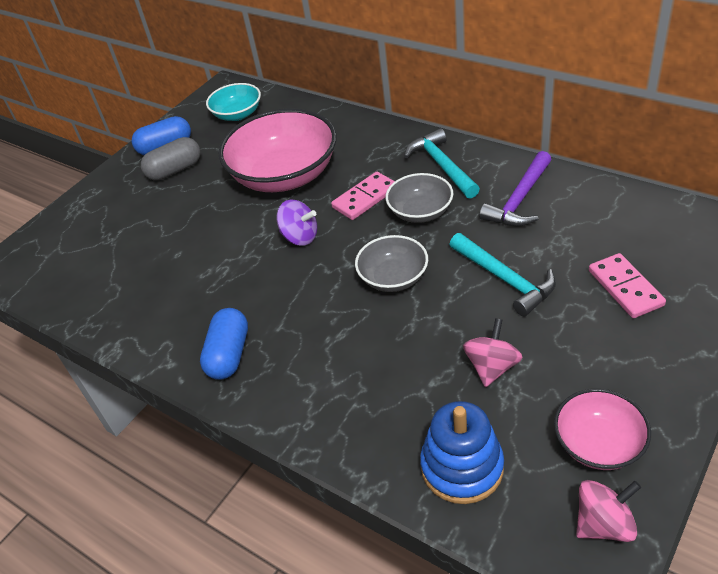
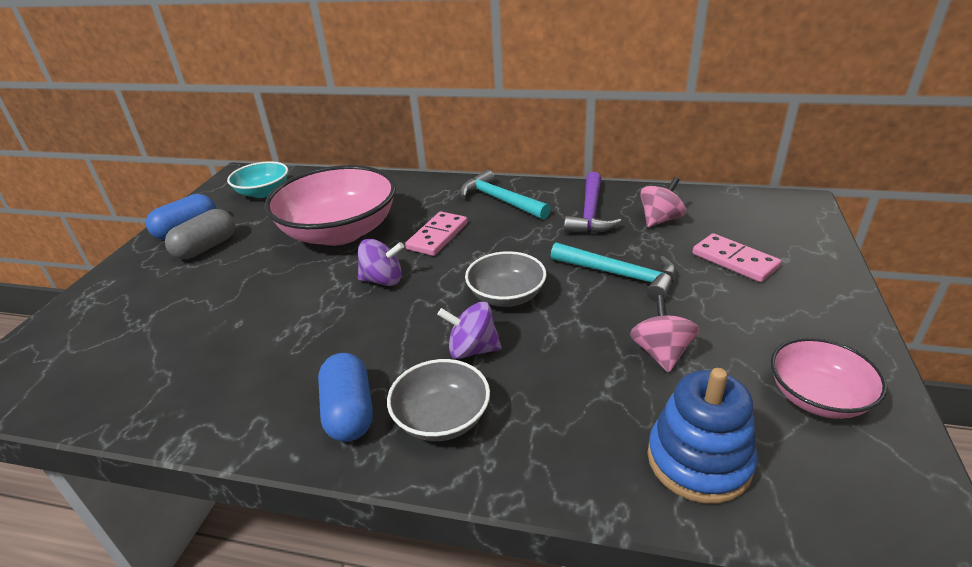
camera: 25 degrees left, 10 degrees down
(340, 324) = (472, 349): none -> purple spinning top
(420, 212) = (501, 237): grey bowl -> grey bowl (442, 418)
(604, 524) = (887, 476): pink spinning top -> pink spinning top (660, 220)

